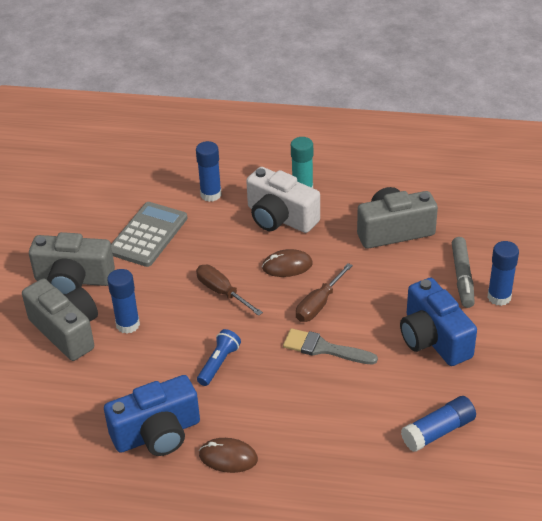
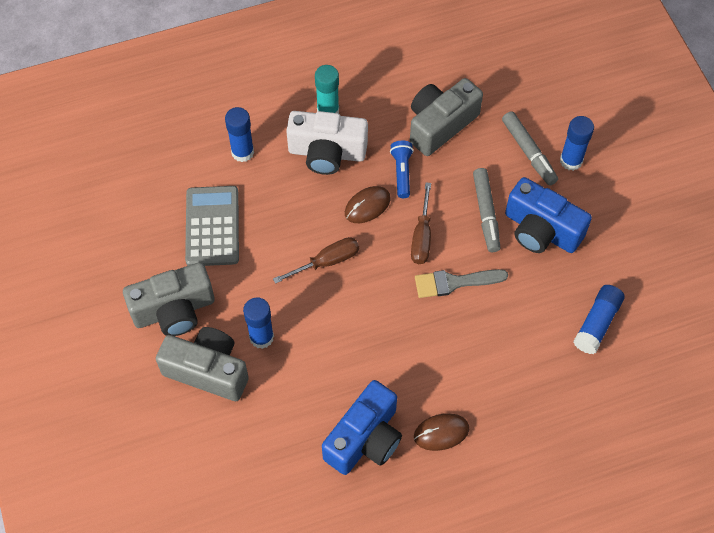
camera: 30 degrees left, 20 degrees up
(219, 363) = (372, 341): blue flashlight -> blue flashlight (402, 172)
(222, 292) = (326, 262): brown screwdriver -> brown screwdriver turned 135 degrees clockwise
(390, 308) = (486, 213): none -> grey marker

